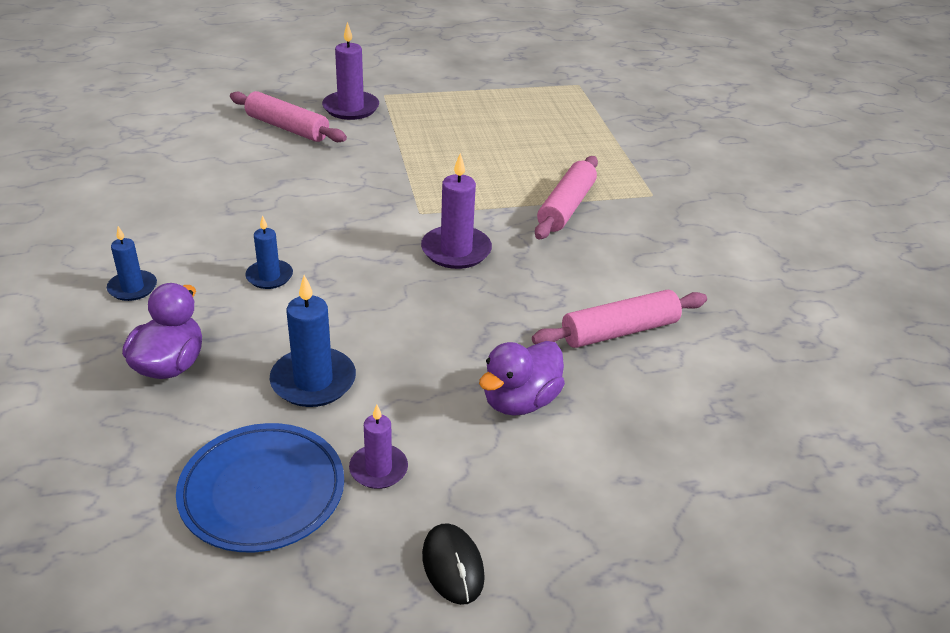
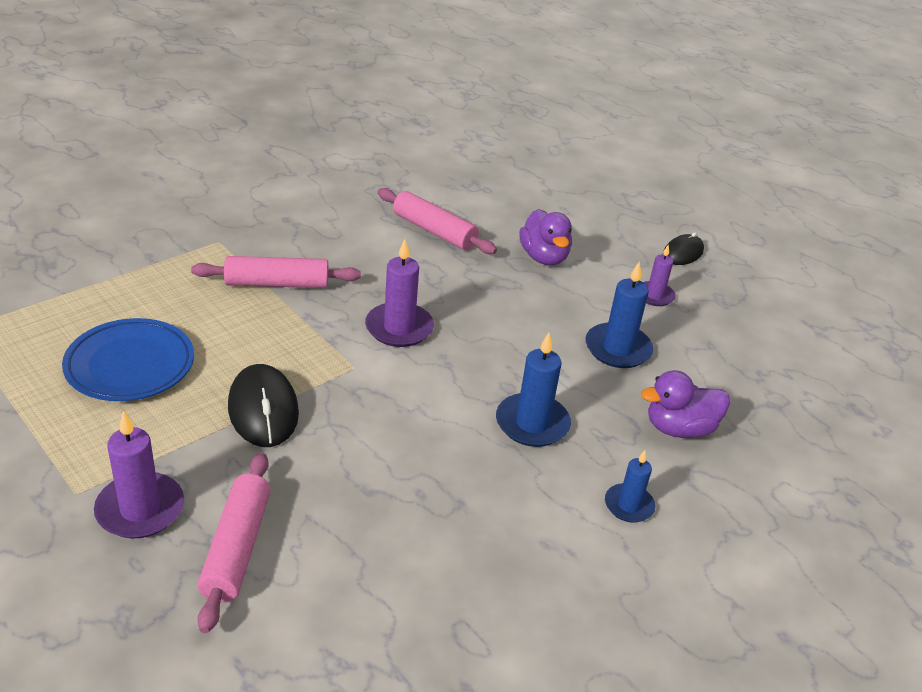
camera: 120 degrees left, 0 degrees up
(262, 491) = (719, 334): blue plate -> blue plate (130, 365)
(269, 276) = (532, 423): blue candle -> blue candle, size x1.60
(403, 163) = (263, 409): none -> black mouse
(520, 401) = (544, 257): purple duck -> purple duck turned 60 degrees clockwise

